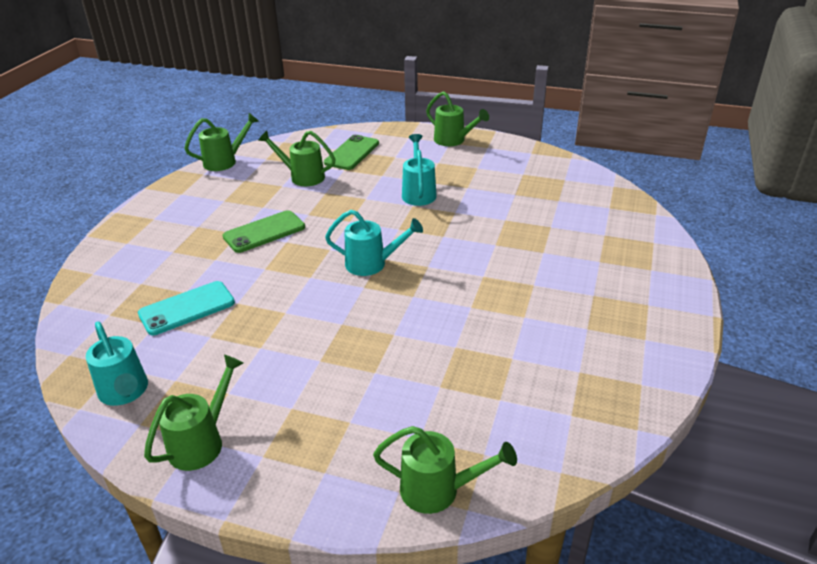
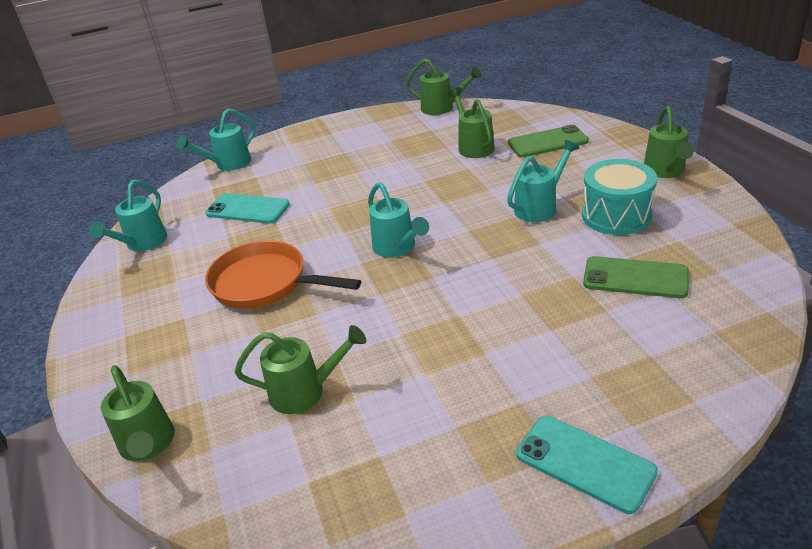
camera: 55 degrees right, 0 degrees up
(86, 289) = (228, 164): none -> turquoise watering can
(201, 442) = (119, 302): green watering can -> green watering can (305, 392)
(264, 232) = (374, 179): green phone -> green phone (635, 278)
(315, 343) = (265, 283): none -> orange pan
(469, 176) = (616, 215): none -> turquoise drum
(663, 299) = (584, 463): none -> turquoise phone

